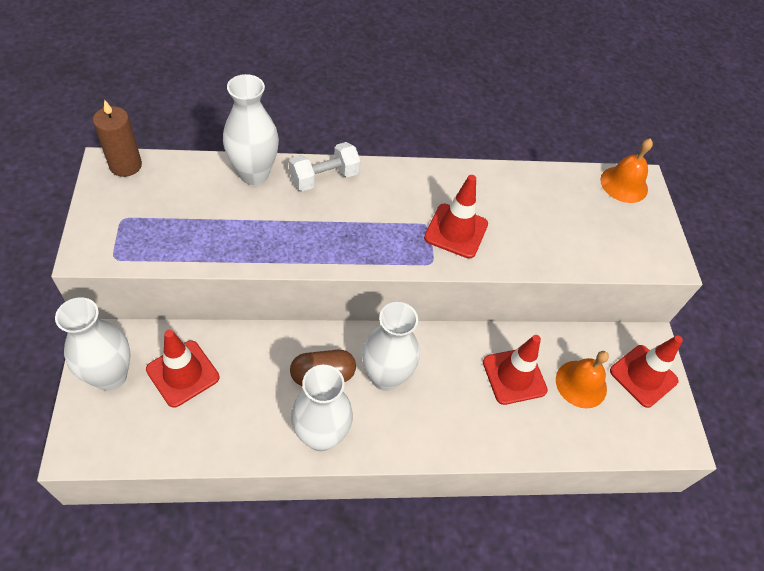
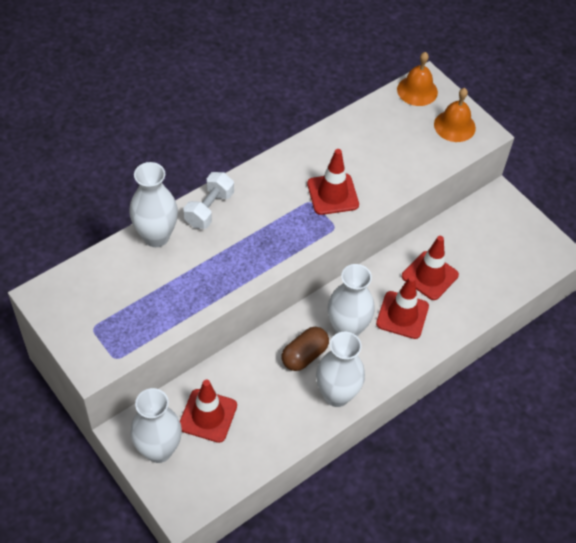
camera: 30 degrees left, 0 degrees up
(125, 165) = (54, 287): brown candle -> none
(581, 384) = (475, 254): orange bell -> orange bell (454, 126)
(643, 376) = (510, 224): red traffic cone -> red traffic cone (402, 315)

